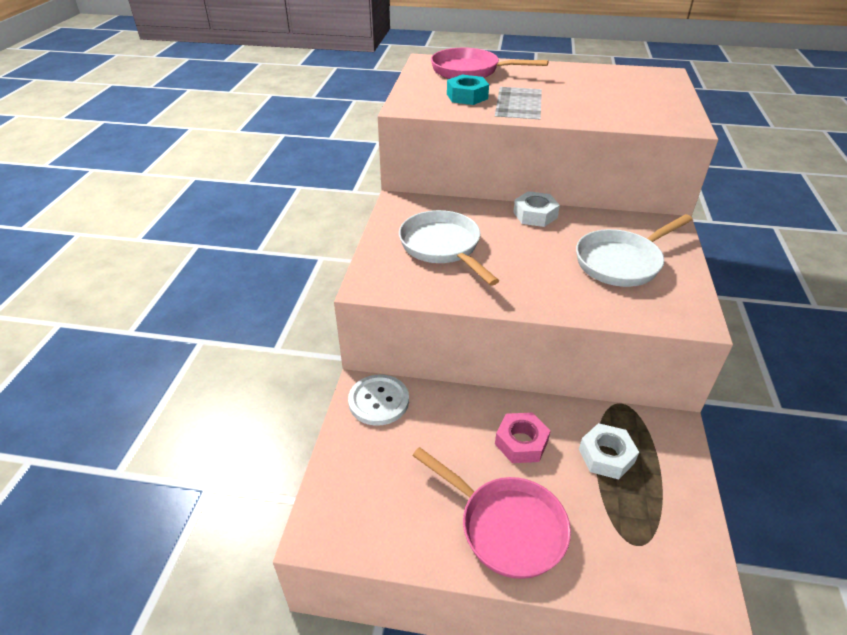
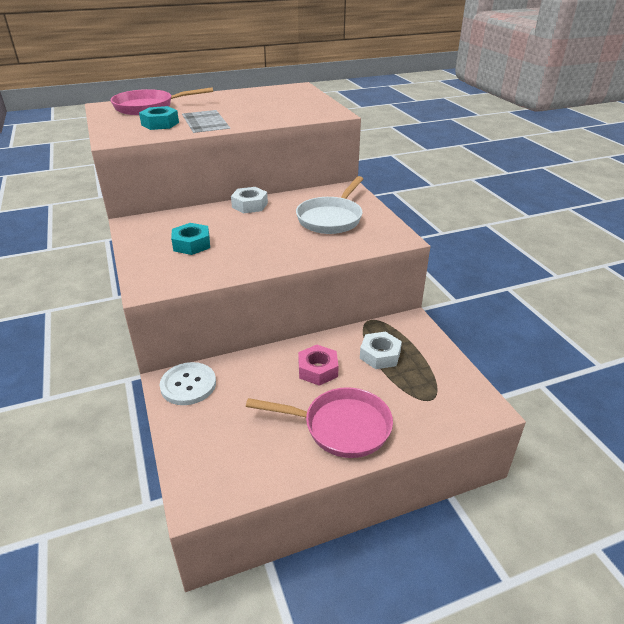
camera: 30 degrees left, 5 degrees down
(442, 247) = (191, 244): white pan -> turquoise nut

